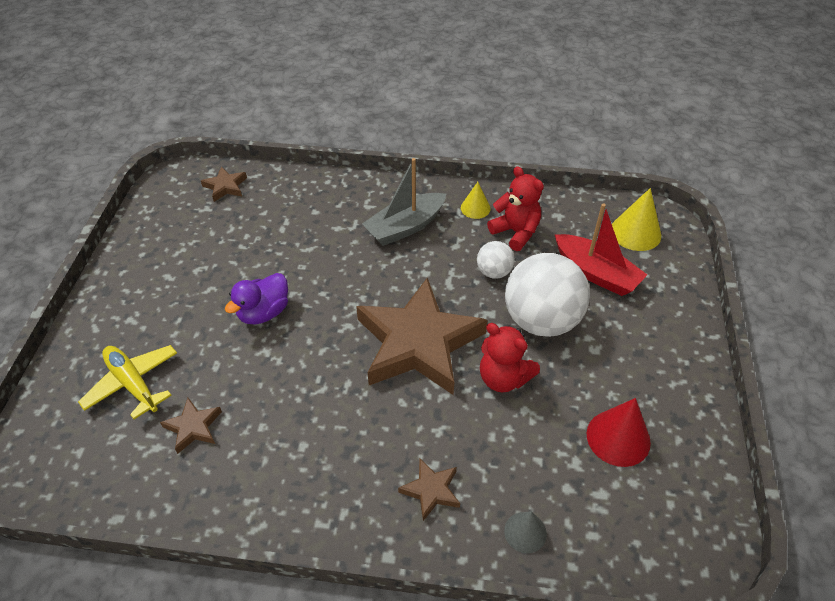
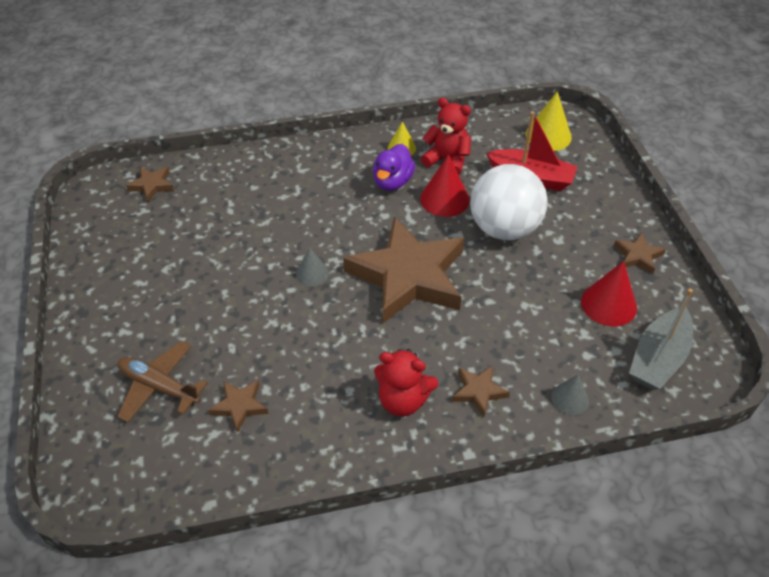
camera: 20 degrees left, 0 degrees up
(133, 384) = (159, 386): yellow plane -> brown plane
(263, 312) = (253, 289): purple duck -> purple duck (392, 182)
(326, 313) = (312, 273): none -> grey cone
(405, 227) = (346, 180): grey boat -> grey boat (658, 358)
(494, 272) = (444, 199): white ball -> red cone
(503, 378) = (495, 284): red teddy bear -> red teddy bear (403, 400)
(676, 392) = (638, 256): none -> brown star

